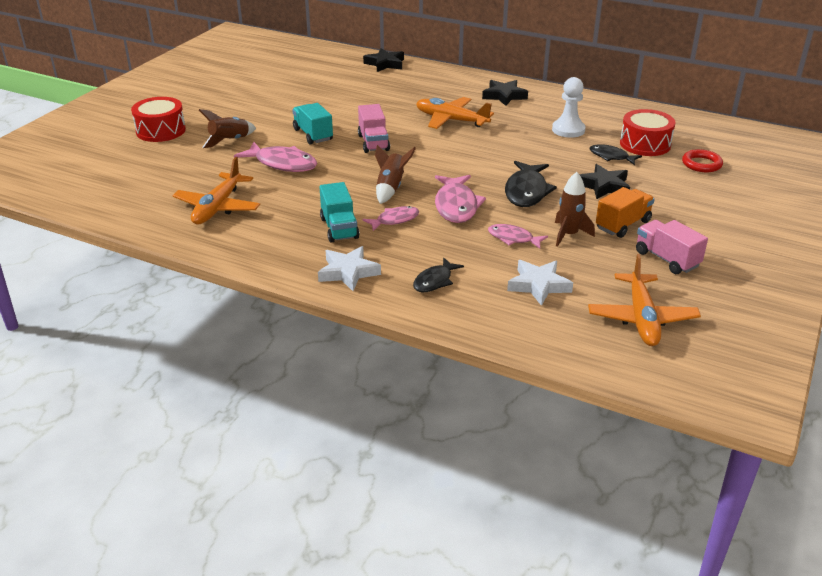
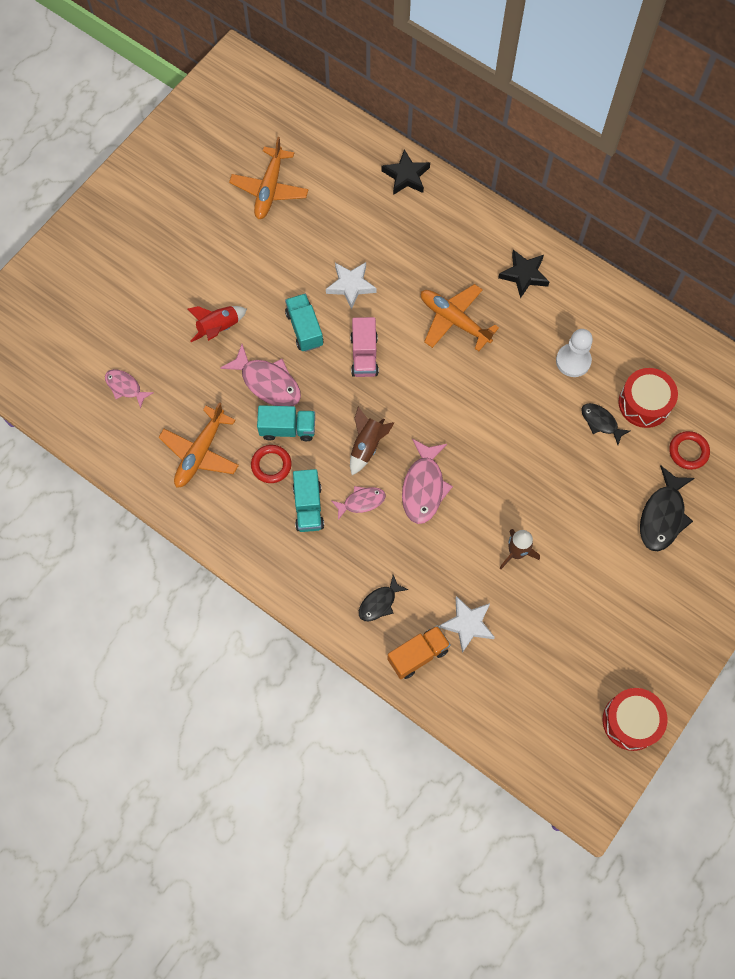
camera: 10 degrees right, 35 degrees up
(161, 130) = (149, 295): red drum -> red drum (631, 721)
(230, 141) = (218, 328): brown rocket -> red rocket
(294, 207) = (271, 465): none -> red ring
(307, 186) = (287, 429): none -> turquoise truck
(348, 272) = (307, 577): white star -> white star (351, 285)
(513, 238) = (464, 550): pink fish -> pink fish (125, 387)
(526, 191) = (497, 473): black fish -> black fish (662, 516)
(604, 186) = (575, 476): black star -> none
(622, 225) = (571, 545): orange truck -> orange truck (418, 655)
(641, 318) = (541, 684): orange plane -> orange plane (269, 189)
(666, 259) = (593, 606): pink truck -> none

